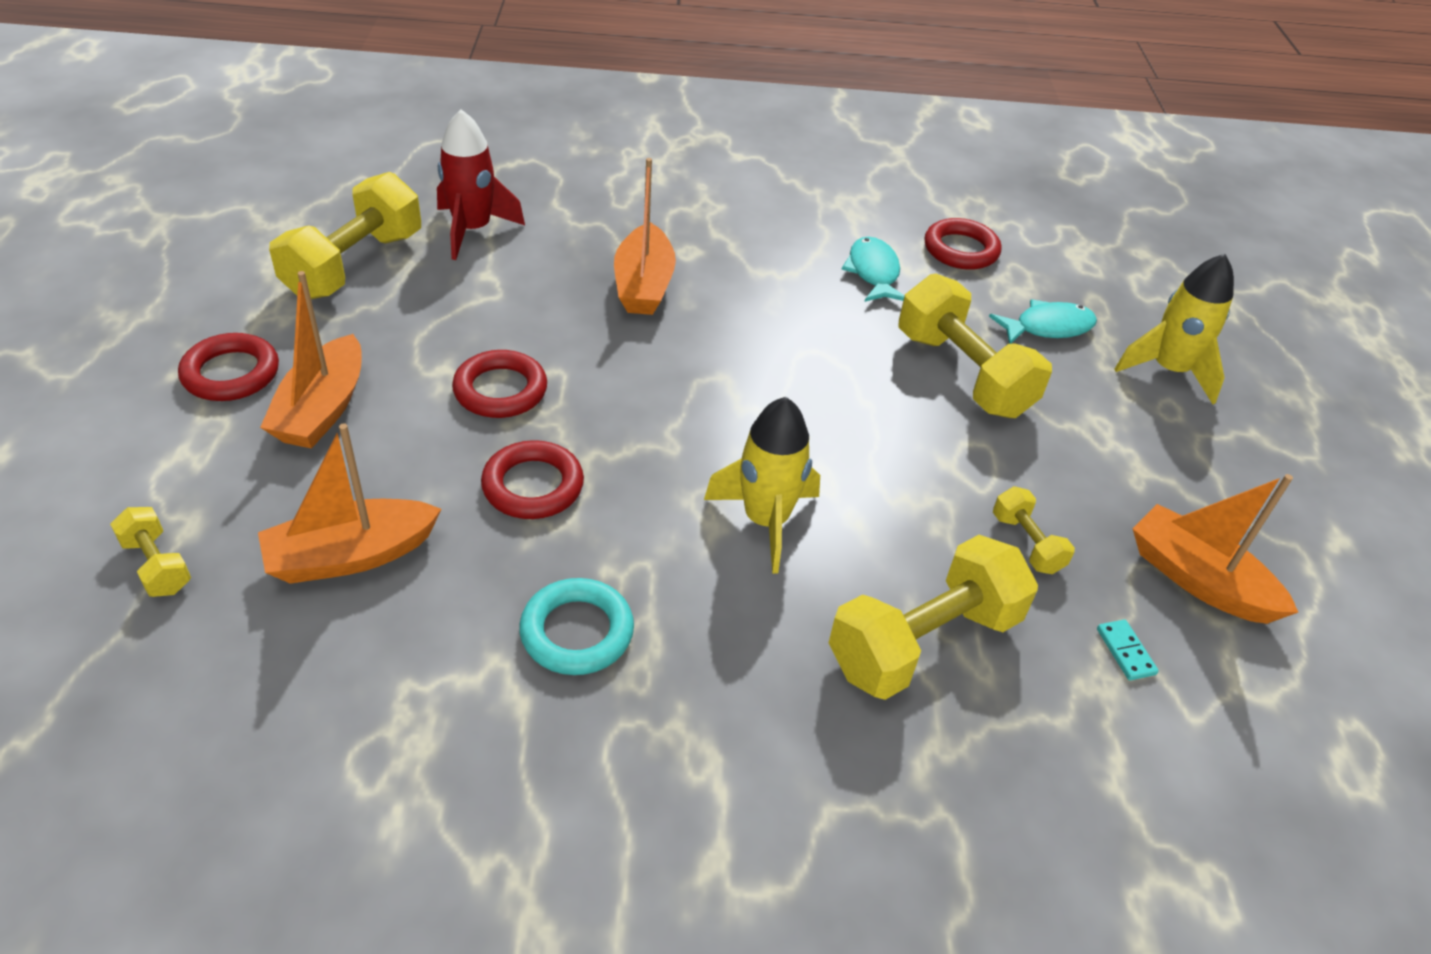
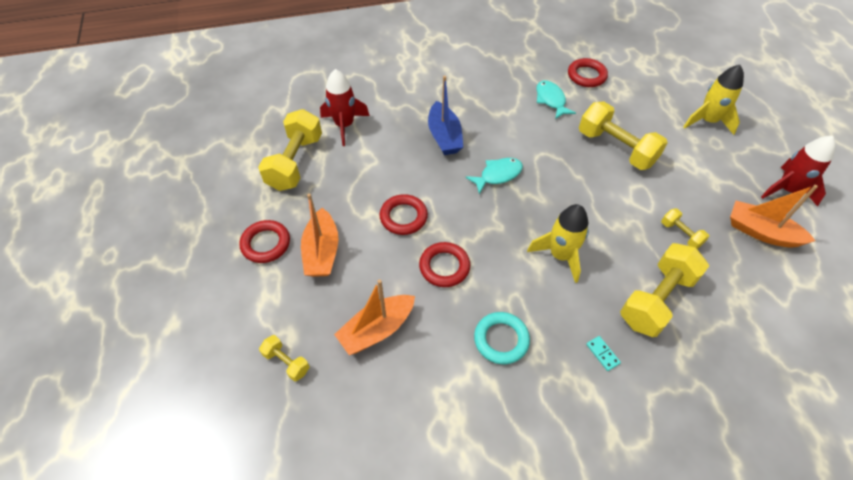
camera: 10 degrees left, 10 degrees up
(643, 285) = (444, 136): orange boat -> blue boat
(1048, 327) = (644, 111): turquoise fish -> turquoise fish (498, 175)
(1125, 651) = (744, 278): turquoise domino -> turquoise domino (602, 354)
(1285, 520) = (786, 190): none -> red rocket

